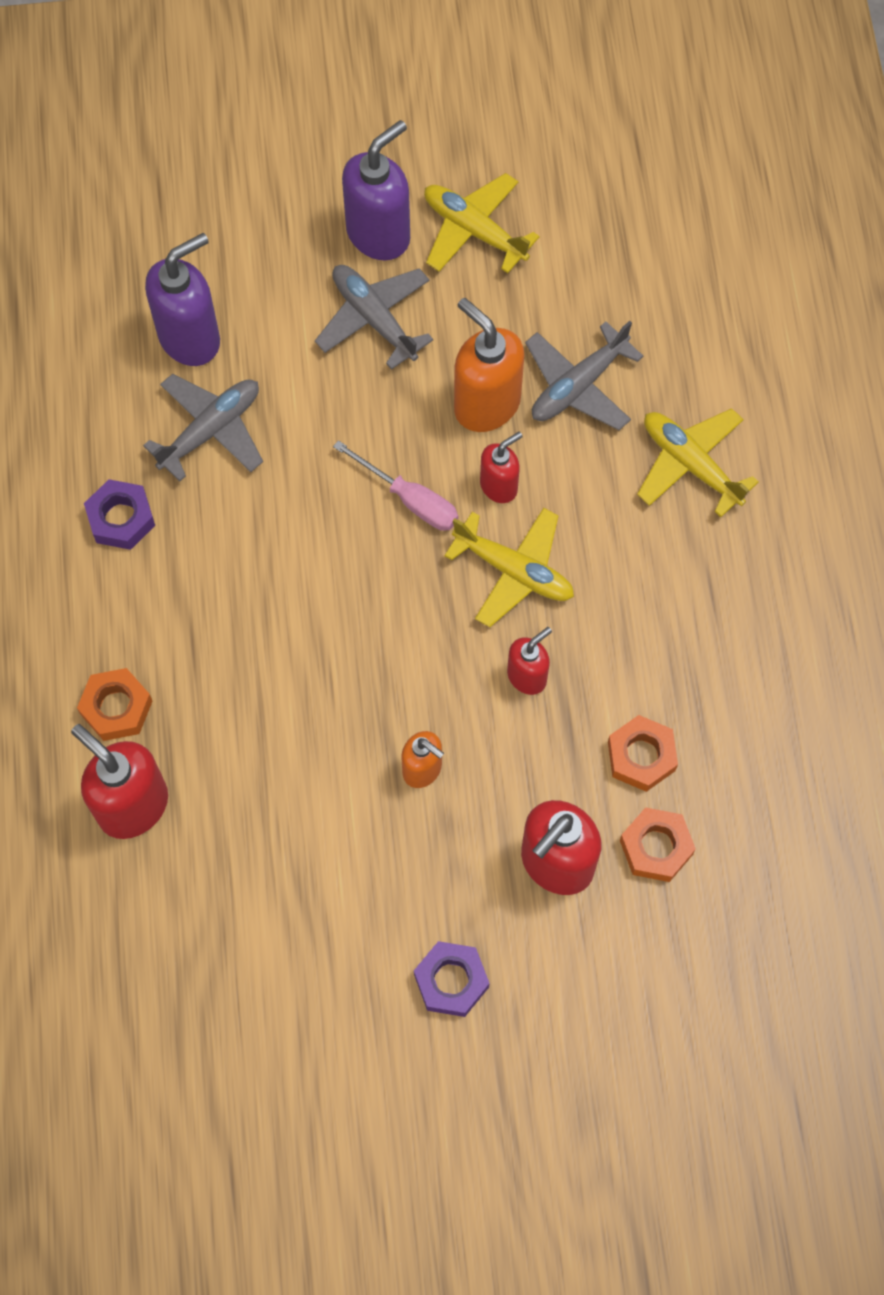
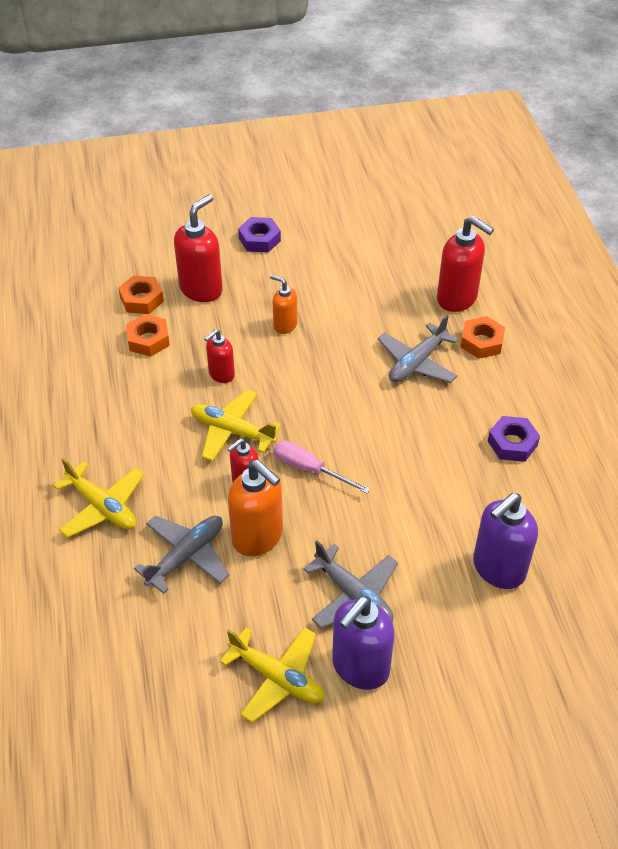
camera: 175 degrees right, 20 degrees down
(211, 430) = (464, 504): grey plane -> grey plane (417, 362)

